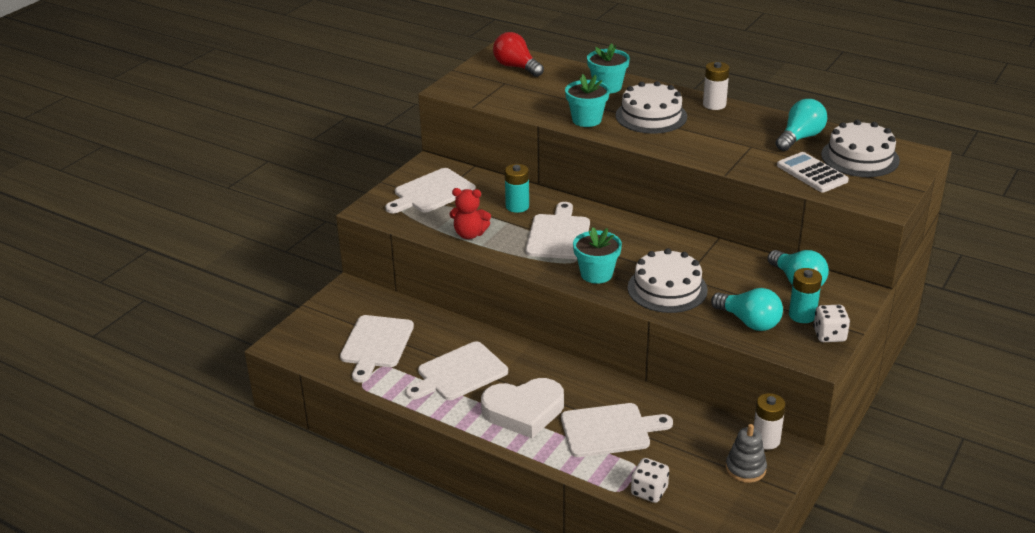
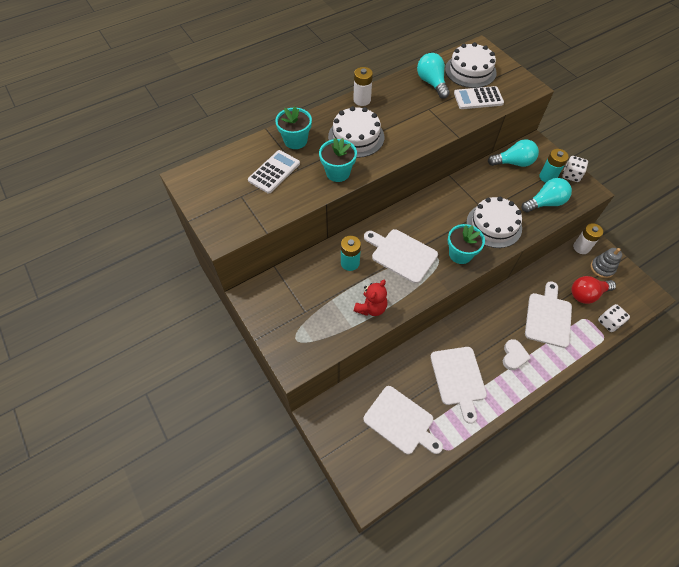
camera: 65 degrees left, 25 degrees up
(432, 192) = (296, 309): white cutting board -> none
(516, 67) = (220, 178): red light bulb -> red light bulb (587, 294)
(523, 411) = (514, 356): white heart -> white heart, size x0.54
(552, 89) = (274, 172): none -> white calculator

